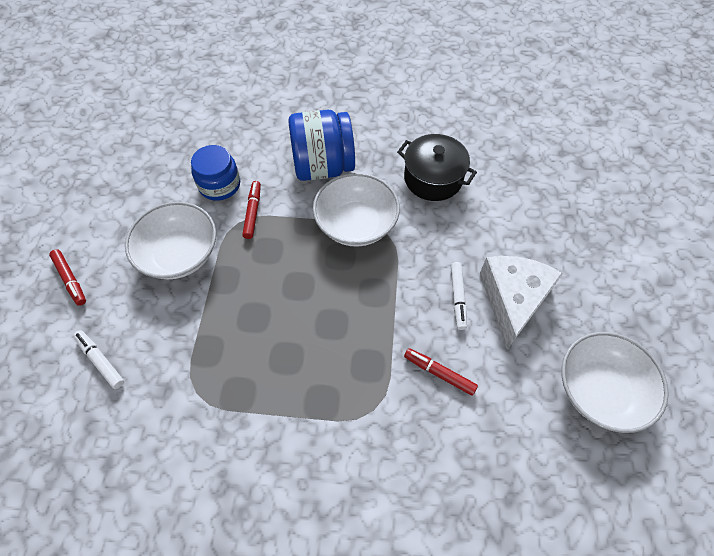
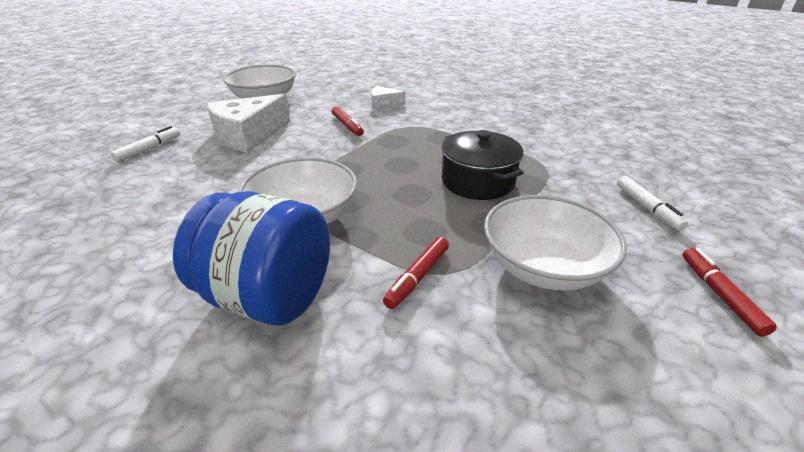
camera: 150 degrees left, 25 degrees down
(219, 185) = (449, 340): blue jar -> none
(433, 178) = (166, 225): black pot -> black pot (478, 181)
(446, 463) = (383, 104): none -> white cheese
(457, 297) = (284, 147): white marker -> white marker (149, 149)

